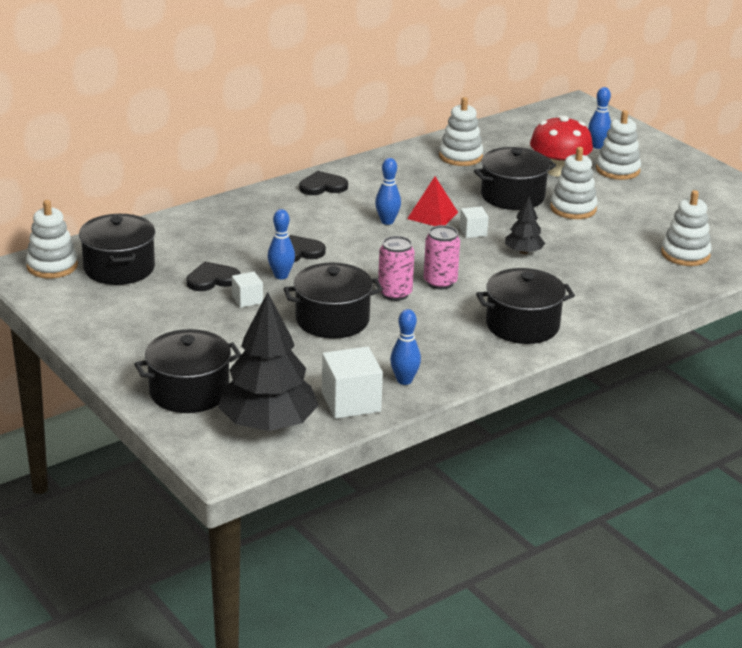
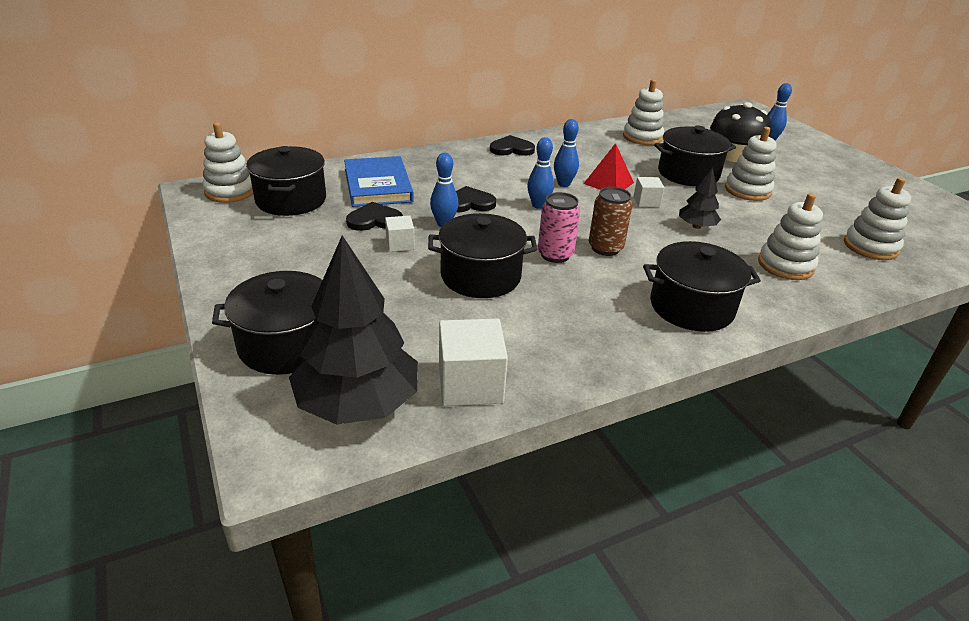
camera: 10 degrees right, 5 degrees up
(198, 243) = (378, 185): none -> blue book
(404, 380) = (542, 362): blue bowling pin -> blue bowling pin (538, 205)
(440, 282) = (605, 248): pink can -> brown can
(558, 171) = (733, 157): red mushroom -> black mushroom
(617, 170) = (789, 161): white stacking toy -> white stacking toy (785, 265)

